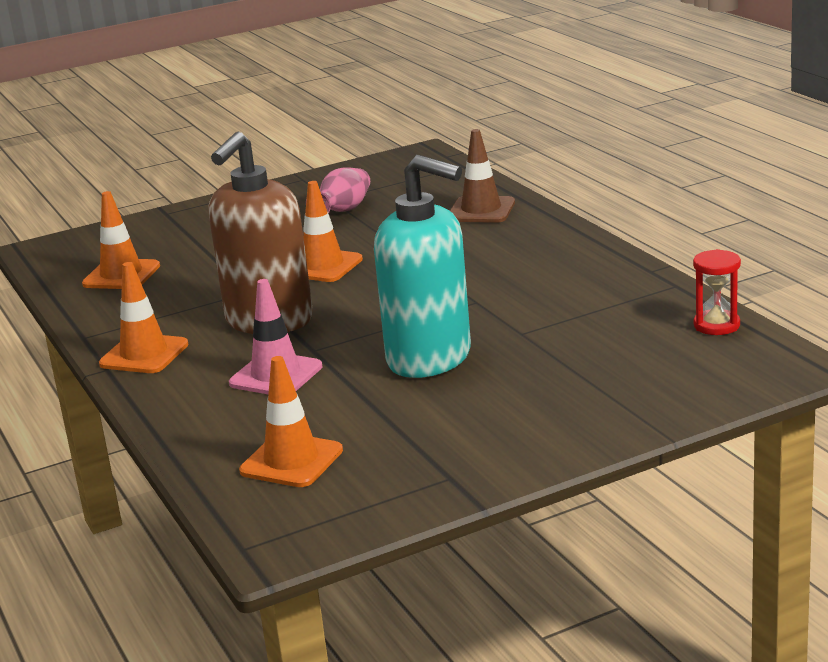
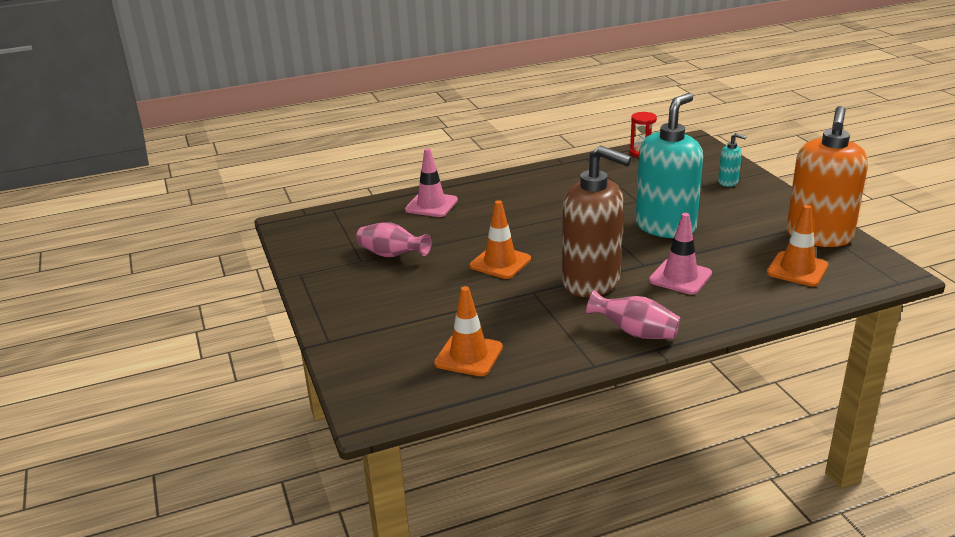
camera: 85 degrees left, 5 degrees up
(144, 354) = (635, 333): orange traffic cone -> pink vase
(404, 483) = (819, 236): none -> orange soap dispenser
(481, 210) = (431, 205): brown traffic cone -> pink traffic cone
(610, 403) = (728, 182): none -> turquoise soap dispenser

